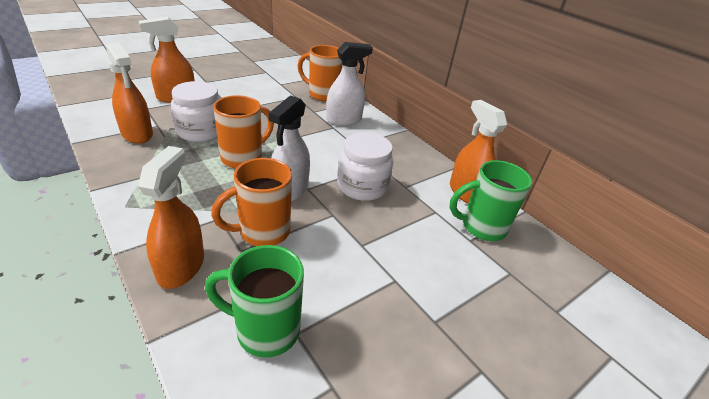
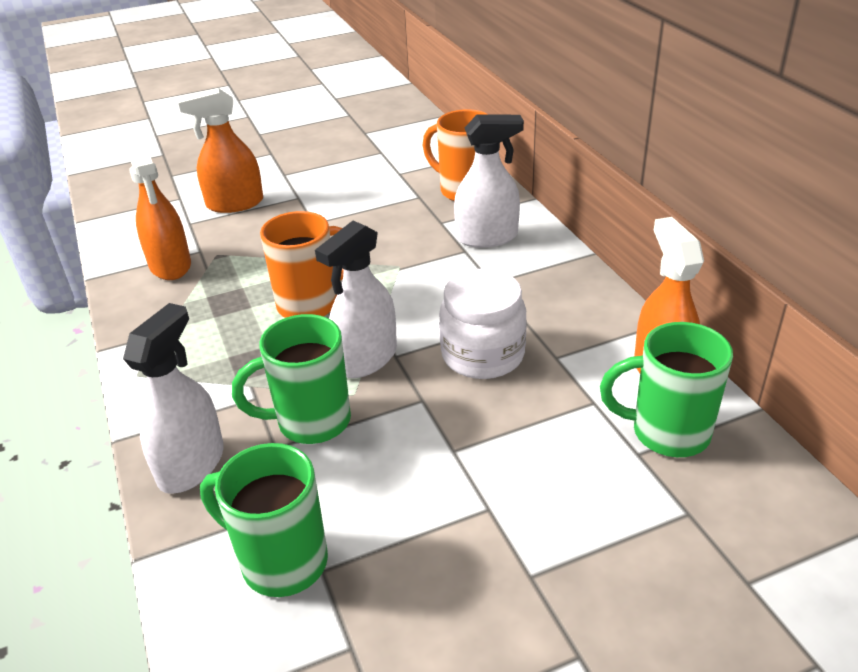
camera: 20 degrees right, 0 degrees up
(181, 266) = (191, 465): orange spray bottle -> white spray bottle
(200, 131) = (258, 260): white jar -> none
(262, 232) = (311, 422): orange mug -> green mug

